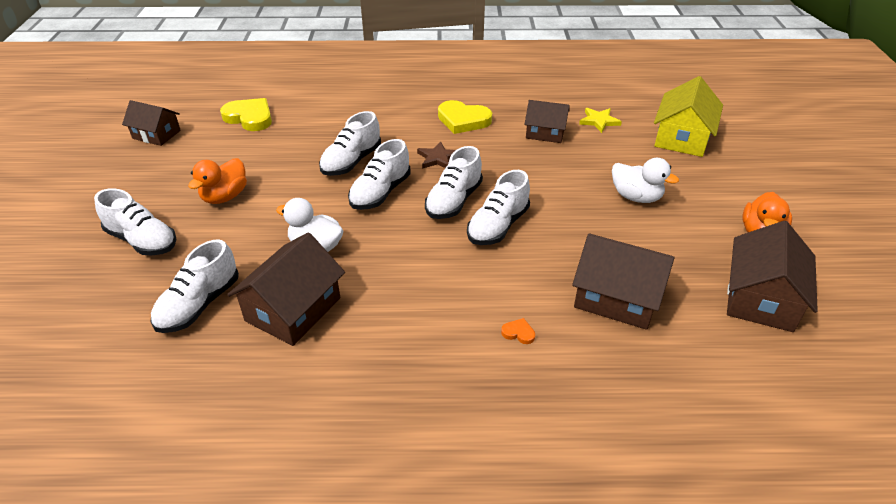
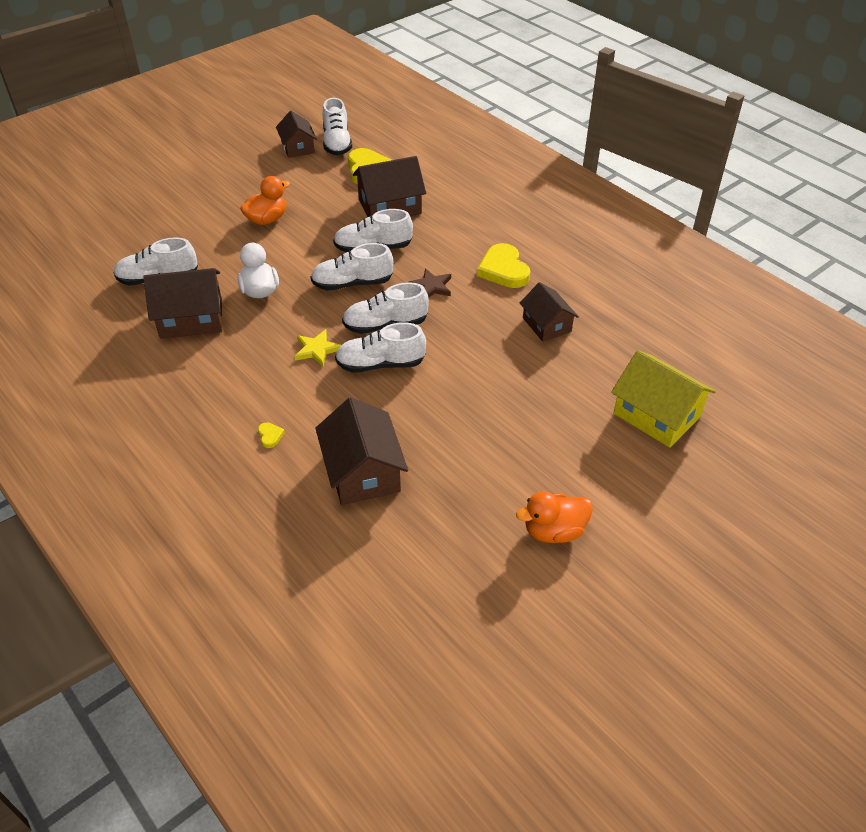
camera: 50 degrees right, 5 degrees up
(142, 240) = (189, 218): white shoe -> white shoe (337, 143)
(225, 197) = (267, 219): orange duck -> orange duck turned 150 degrees clockwise
(518, 333) = (270, 436): orange heart -> yellow heart
(599, 121) = (611, 348): yellow star -> yellow star (317, 349)
(636, 197) = (514, 425): white duck -> none
(682, 138) = (656, 415): yellow house -> yellow house turned 60 degrees clockwise
(760, 298) = (453, 563): brown house -> brown house (390, 206)

